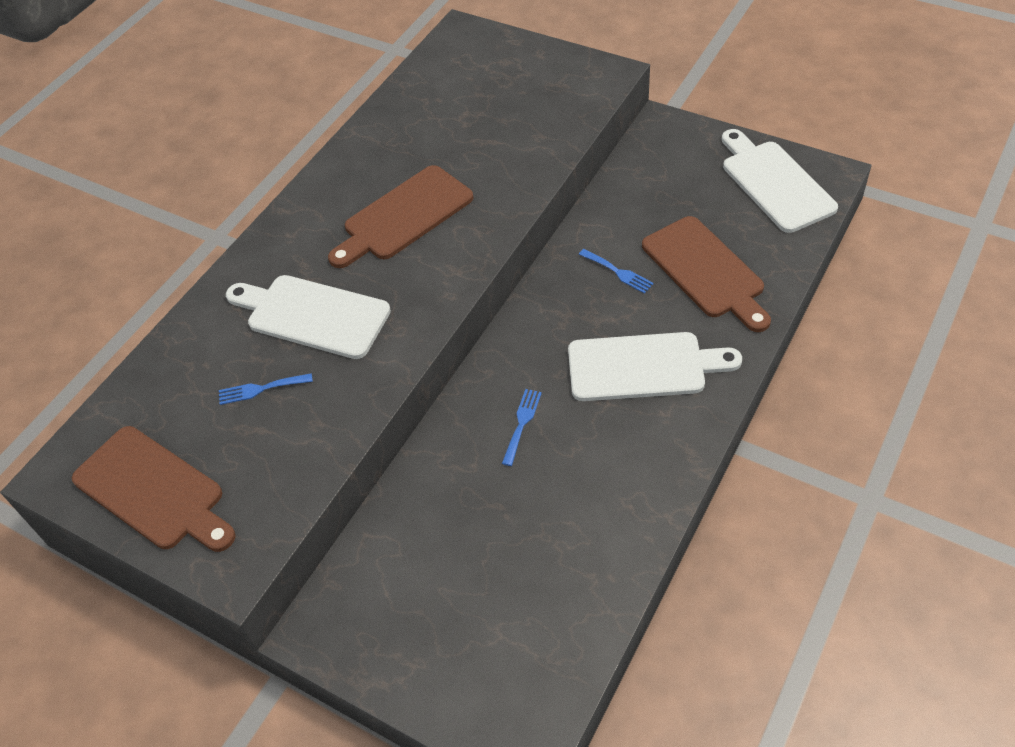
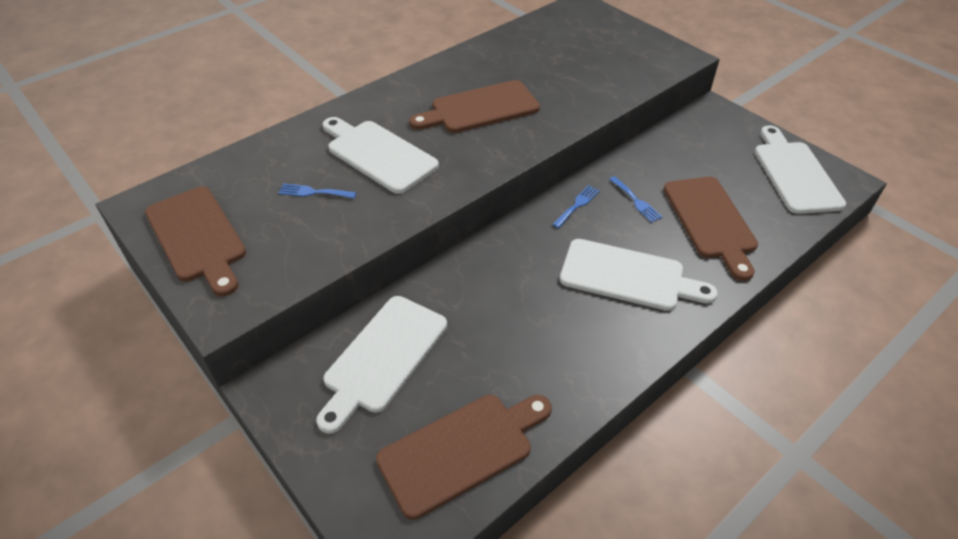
camera: 15 degrees right, 5 degrees down
(421, 551) = (383, 357): none -> white cutting board
(522, 423) = (509, 287): blue fork -> blue fork (577, 205)
(550, 620) = (461, 450): none -> brown cutting board

